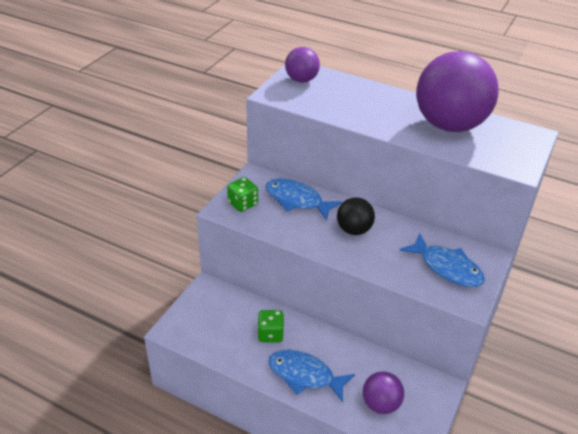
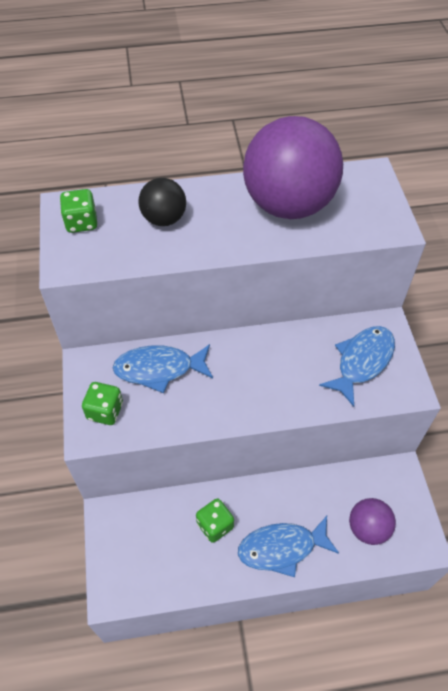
camera: 35 degrees left, 15 degrees up
(301, 80) = (81, 222): purple ball -> green dice
(354, 230) = (245, 371): black ball -> black ball (164, 219)
(447, 267) = (362, 362): blue fish -> blue fish turned 60 degrees counterclockwise

